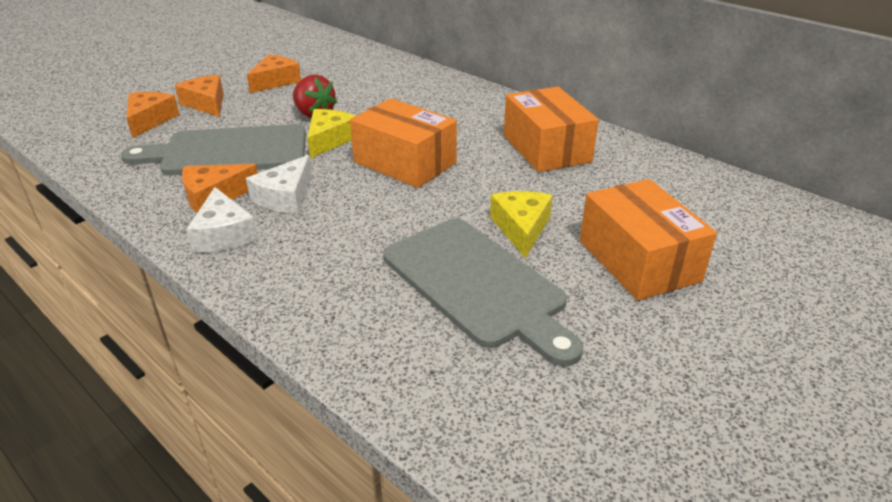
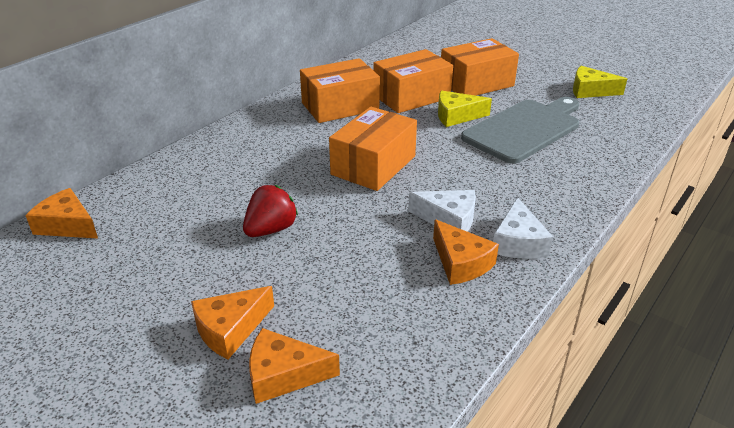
camera: 95 degrees left, 0 degrees up
(224, 234) = (518, 242): white cheese -> white cheese turned 120 degrees clockwise
(228, 151) = (367, 275): grey cutting board -> none
(275, 81) = (161, 279): orange cheese -> orange cheese (67, 225)
(329, 140) = (333, 210): yellow cheese -> yellow cheese (590, 91)
(580, 198) = (411, 97): none -> orange box

